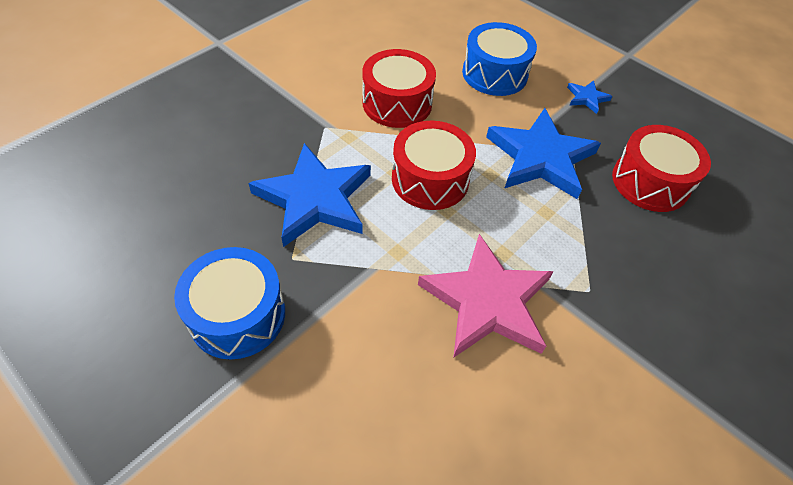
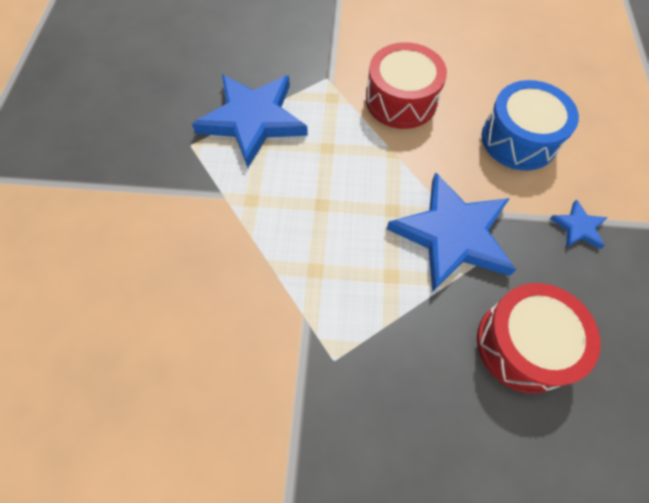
camera: 55 degrees right, 10 degrees up
(237, 315) = (122, 149): blue drum -> none
(430, 179) = (342, 173): red drum -> none
(487, 301) = (256, 287): pink star -> none

